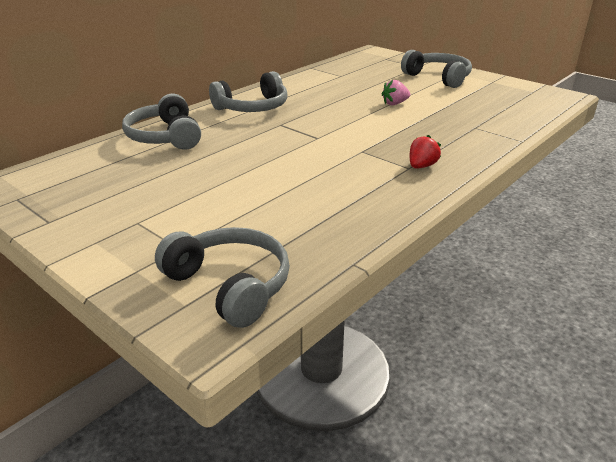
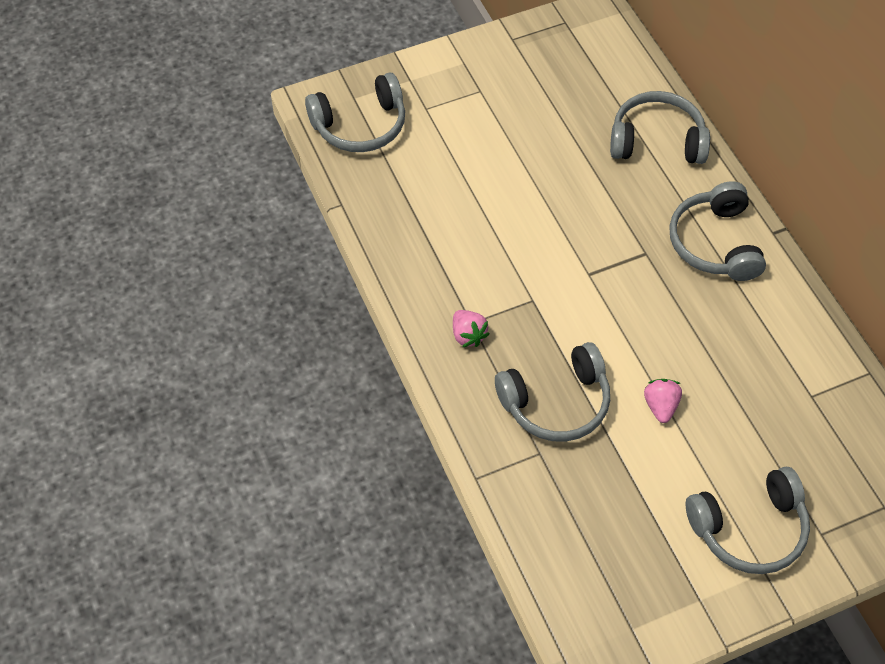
camera: 115 degrees right, 25 degrees up
(421, 166) = (468, 335): red strawberry -> pink strawberry
(433, 129) = (556, 403): none -> grey headphones

